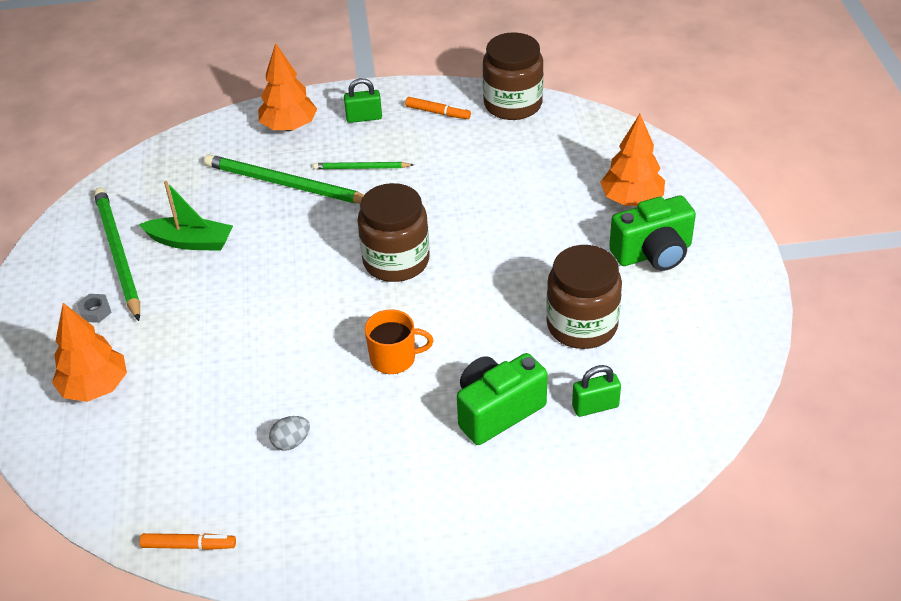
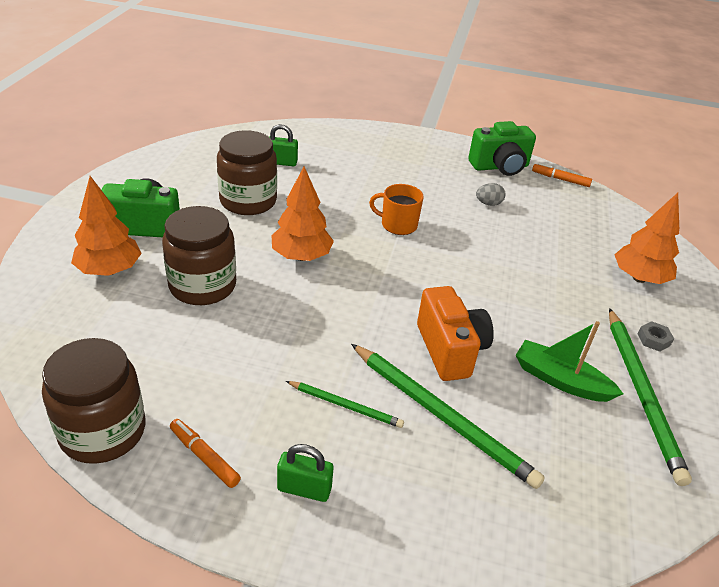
camera: 165 degrees left, 5 degrees down
(289, 127) = (413, 514): orange tree -> orange tree (301, 256)
(292, 235) = (450, 350): none -> orange camera
(396, 261) = (360, 291): brown jar -> brown jar (202, 286)
(497, 411) = (344, 178): green camera -> green camera (500, 167)

